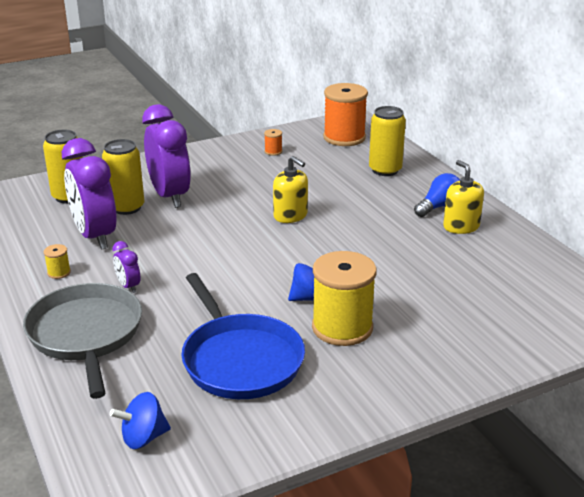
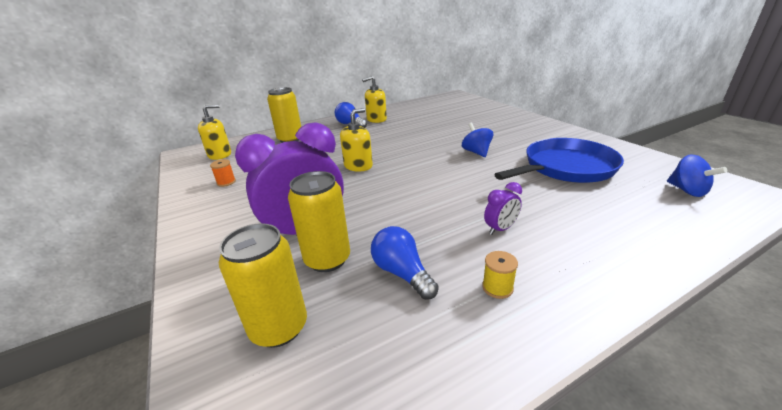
camera: 90 degrees left, 0 degrees up
(86, 334) = (597, 241): grey pan -> none
(95, 236) = (402, 273): purple clock -> blue light bulb
(342, 327) = (504, 142): yellow spool -> none
(344, 137) = (220, 155): orange spool -> yellow soap dispenser

